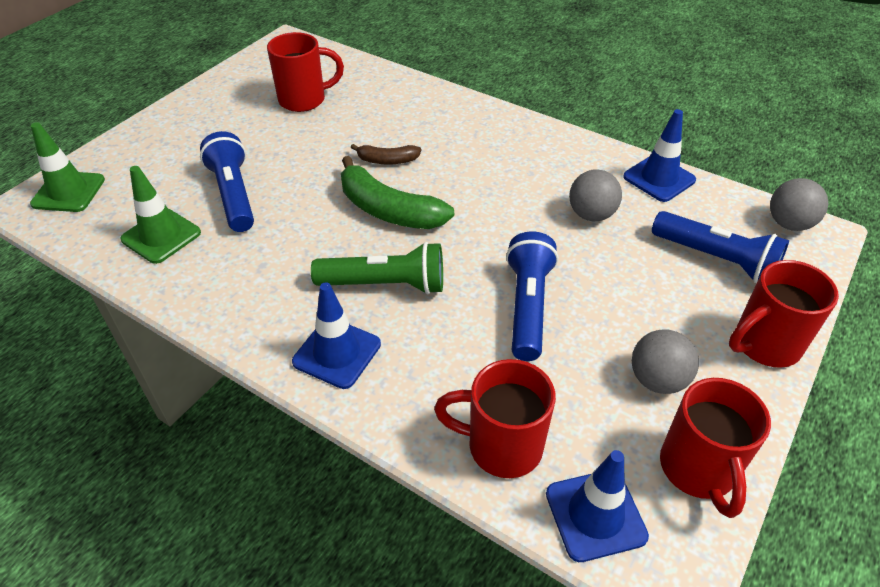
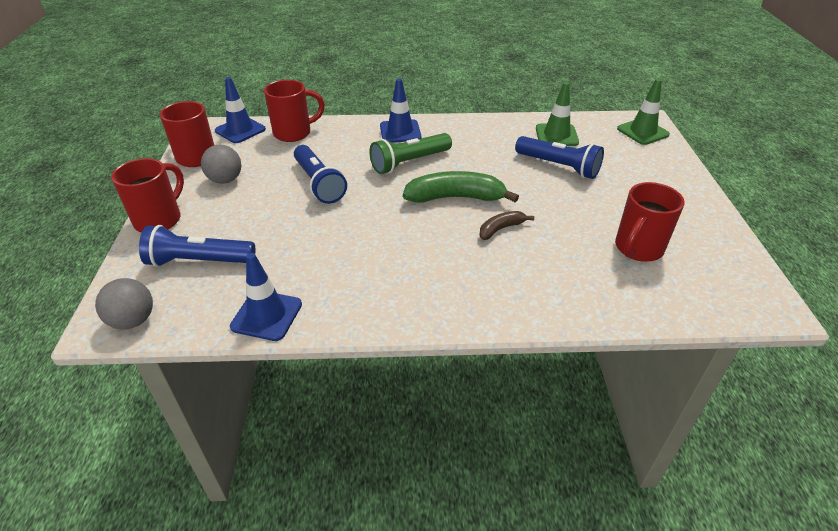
camera: 145 degrees right, 5 degrees down
(591, 215) = (311, 255): grey ball -> none

